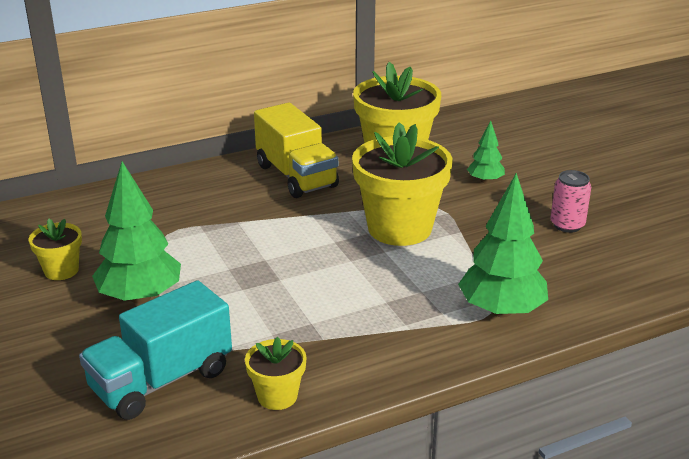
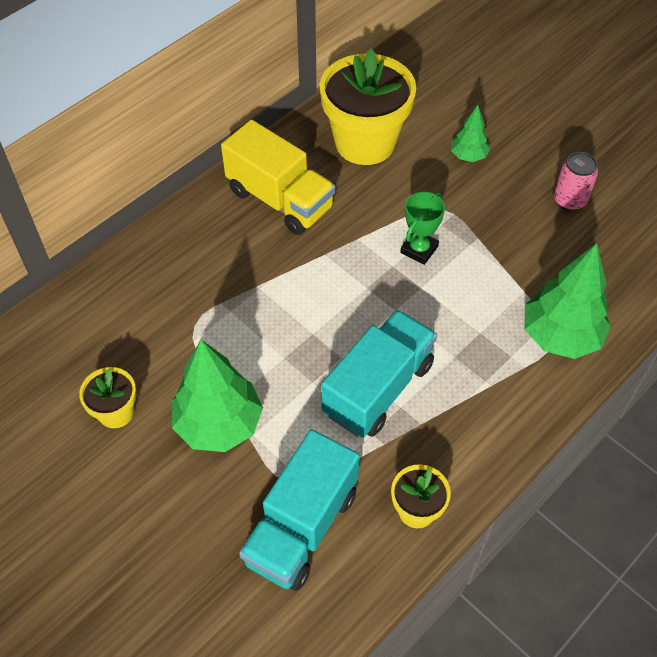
camera: 20 degrees left, 25 degrees up
(299, 306) = (378, 388): none -> turquoise truck
(399, 228) = (419, 249): yellow flower pot -> green trophy

